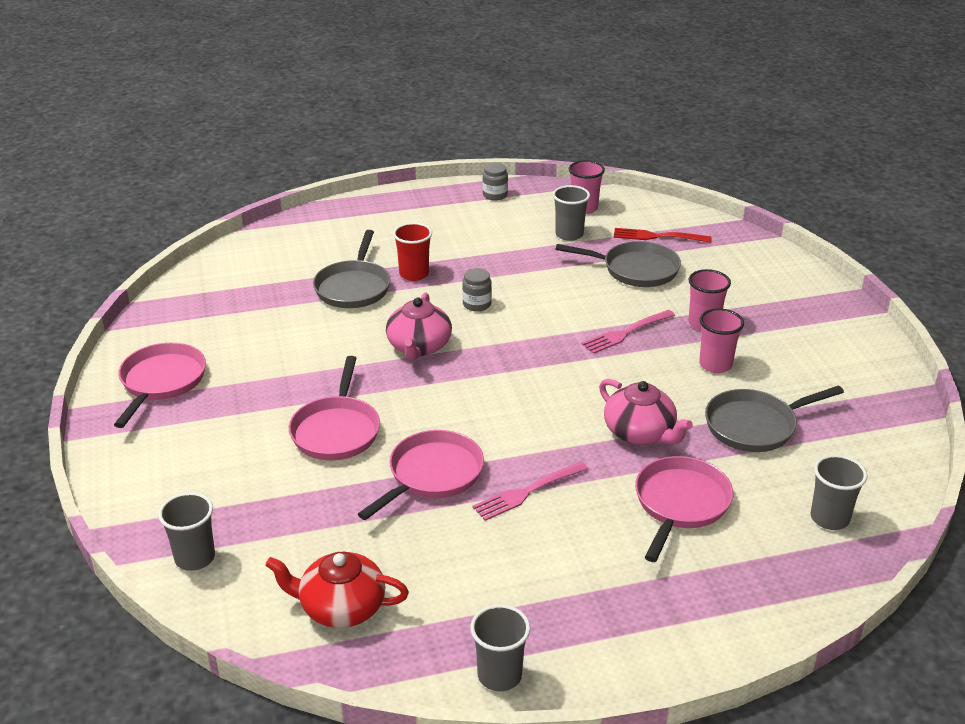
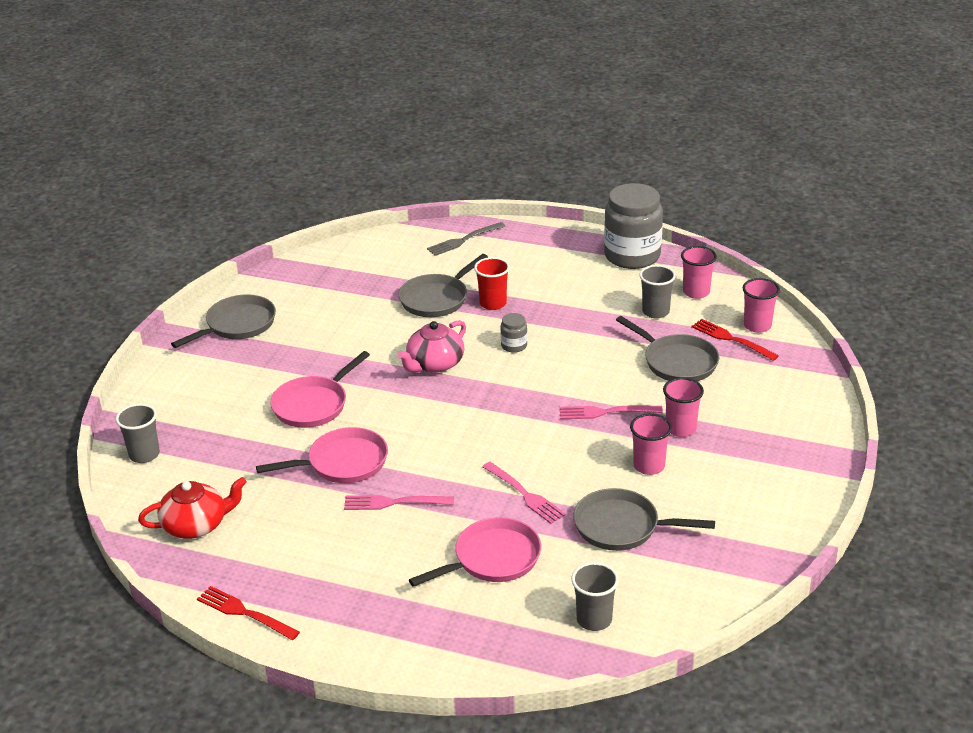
camera: 35 degrees right, 0 degrees up
(161, 382) = (237, 325): pink pan -> grey pan
(321, 227) = (464, 240): none -> grey fork
(341, 607) = (196, 525): red teapot -> red teapot turned 120 degrees clockwise
(495, 195) = (632, 256): grey jar -> grey jar, size x2.33
(499, 675) = (245, 613): grey cup -> red fork
(640, 433) = (525, 494): pink teapot -> pink fork
(665, 219) = (757, 326): none -> pink cup

